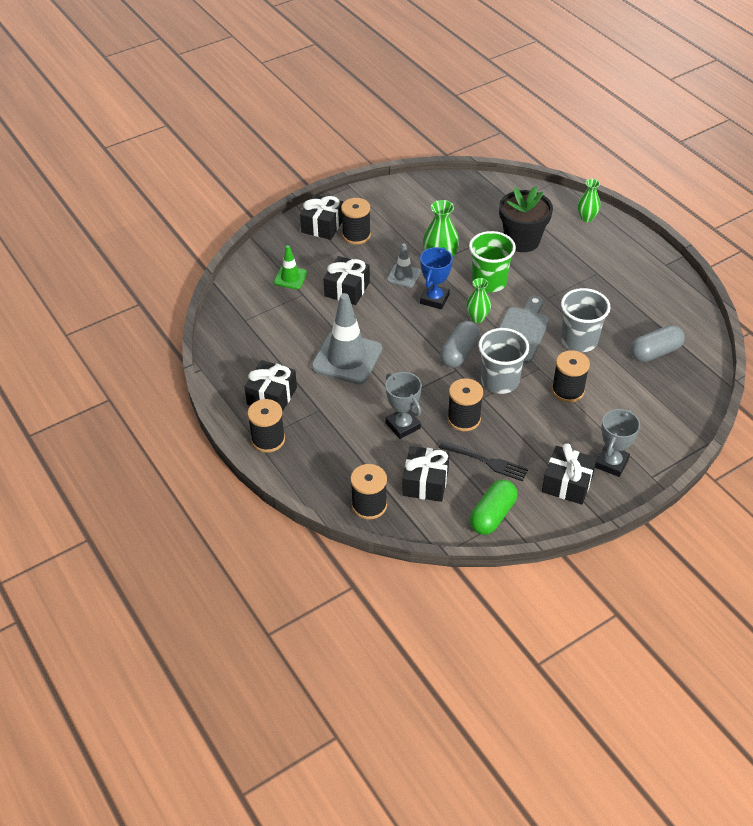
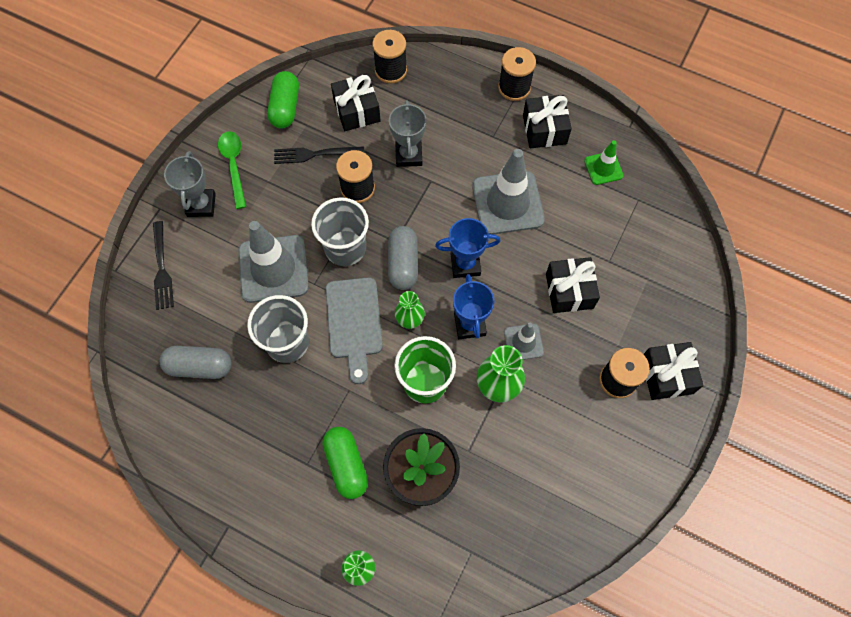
camera: 150 degrees right, 20 degrees up
(290, 278) = (639, 277): green traffic cone -> green traffic cone (603, 168)
(403, 425) = (408, 155): grey trophy -> grey trophy turned 60 degrees clockwise
(411, 333) = (465, 264): none -> blue trophy
(567, 390) = (273, 269): black spool -> grey traffic cone
(567, 483) = (234, 166): black gift -> green spoon
(570, 263) = (346, 465): none -> green capsule
(655, 352) = (199, 366): grey capsule -> grey capsule turned 60 degrees clockwise
(665, 428) = (162, 268): none -> black fork

